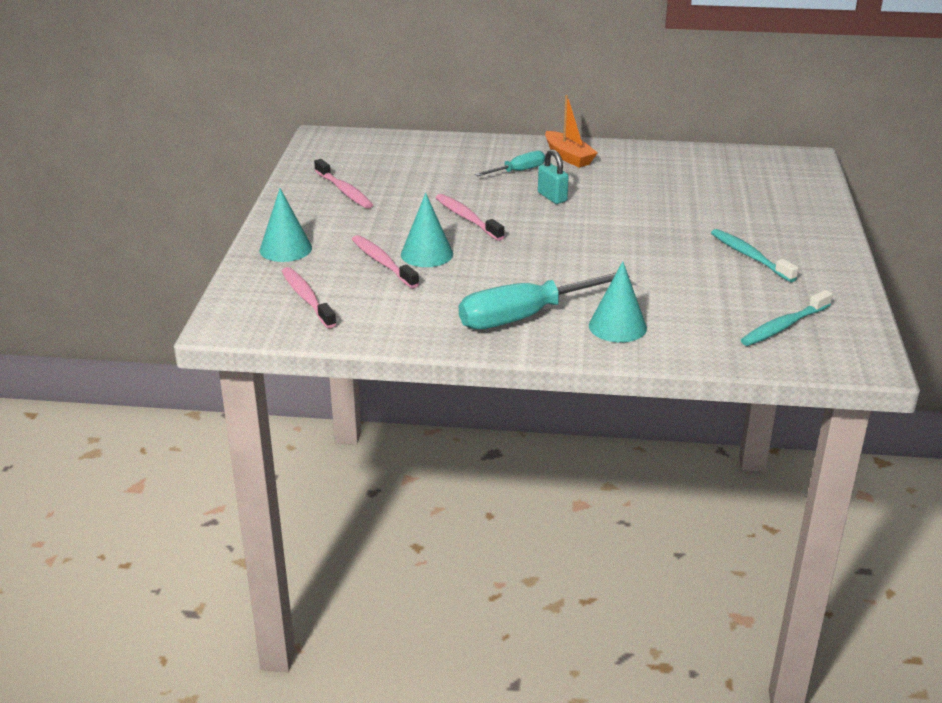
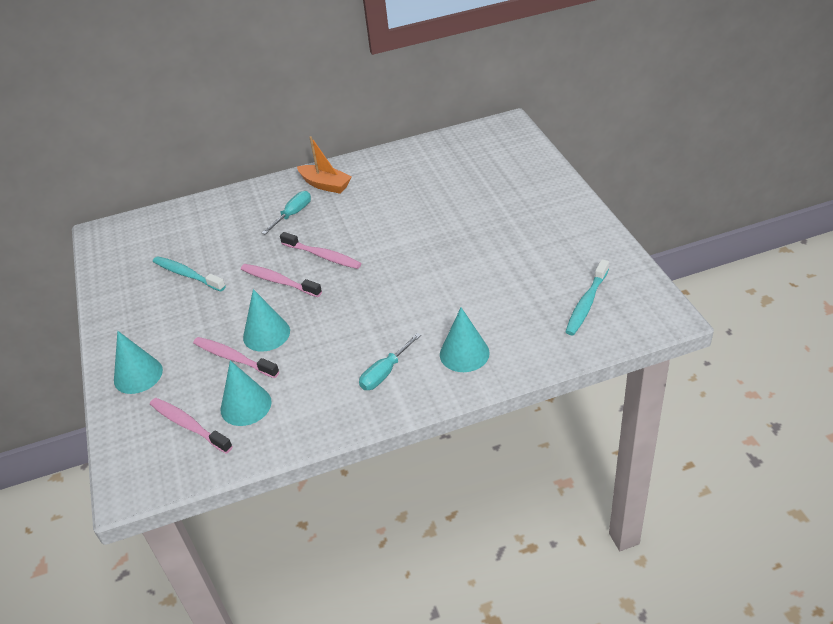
camera: 20 degrees left, 10 degrees up
(344, 191) = (155, 288): pink toothbrush -> pink toothbrush (323, 256)
(370, 300) = (246, 405): none -> turquoise cone
(523, 317) = (384, 373): turquoise screwdriver -> turquoise screwdriver, size x0.53
(552, 197) = (336, 233): turquoise padlock -> none
(750, 256) = (522, 240): turquoise toothbrush -> turquoise toothbrush (187, 274)

